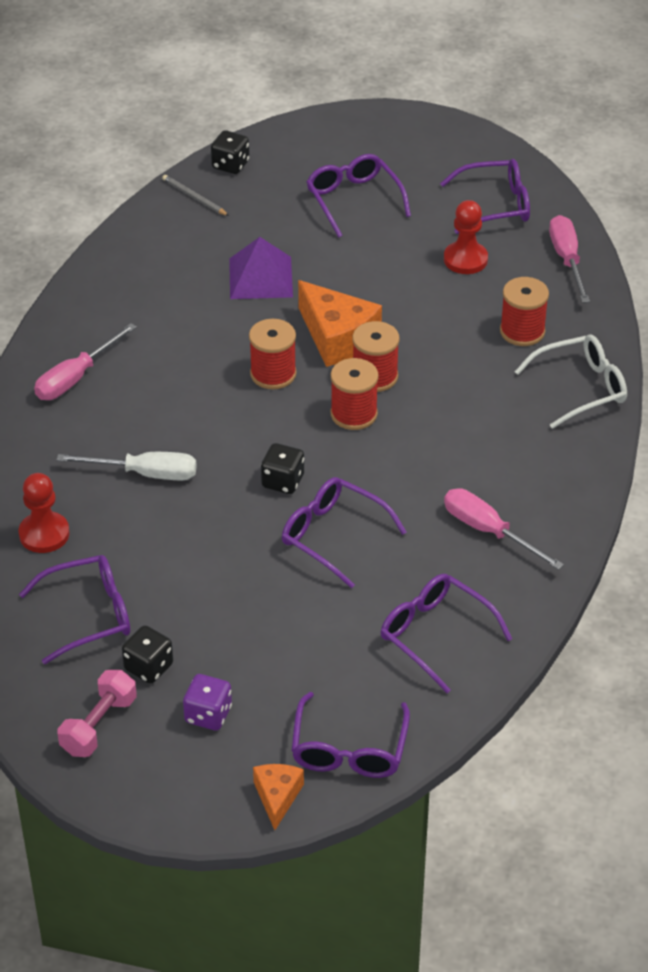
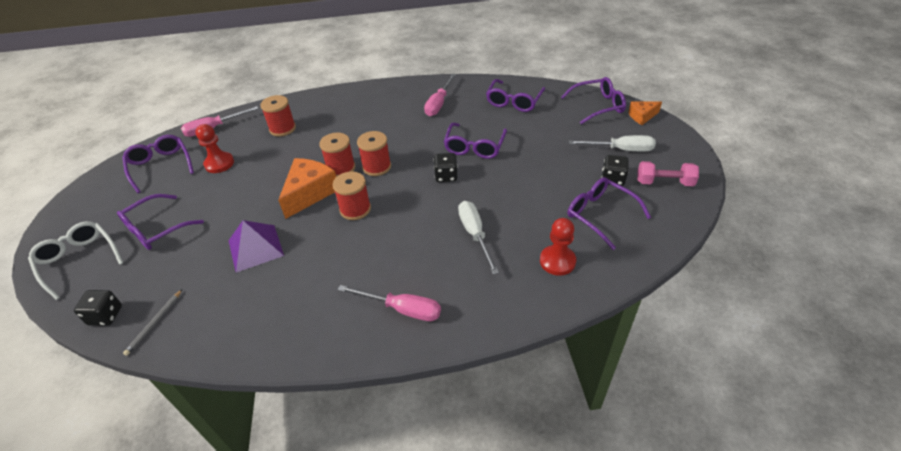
camera: 110 degrees left, 0 degrees up
(208, 715) = (621, 149): purple dice -> white screwdriver
(581, 388) = (322, 102): white glasses -> white glasses (79, 260)

